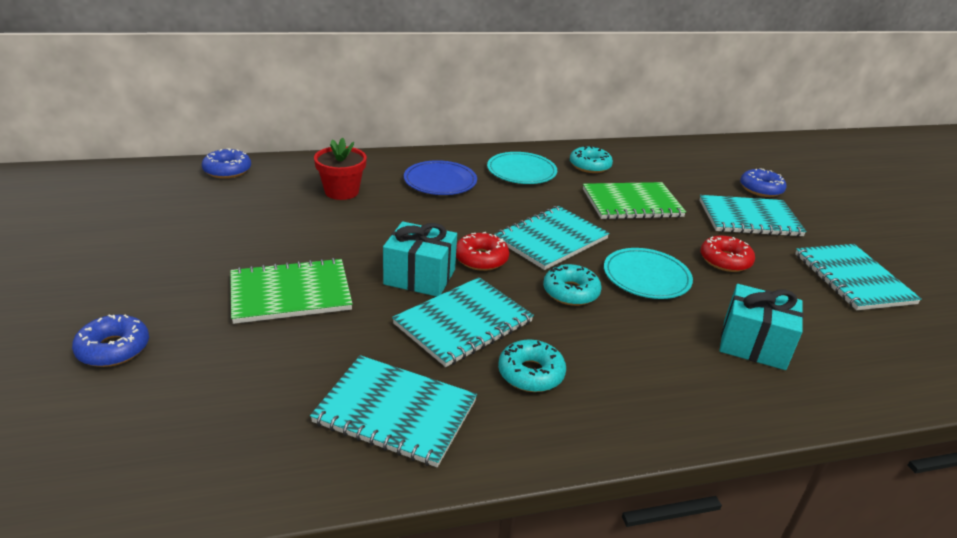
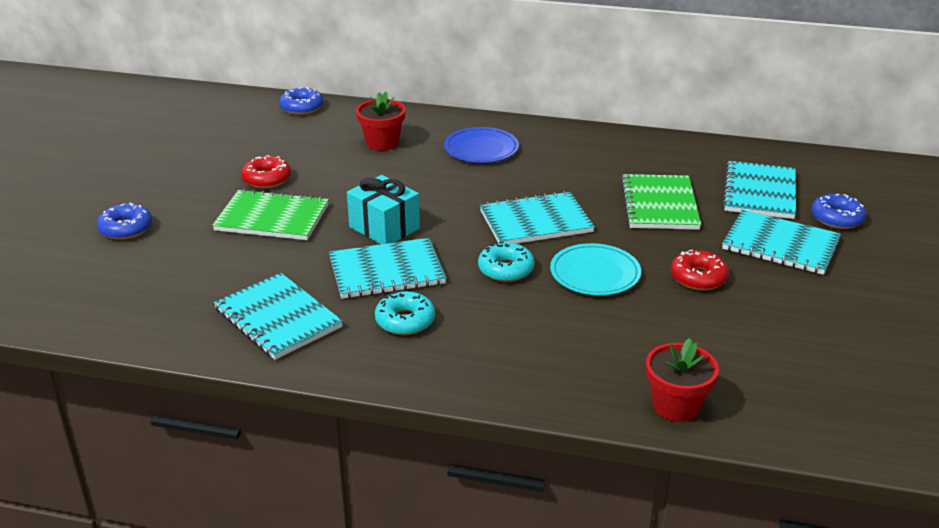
camera: 30 degrees right, 0 degrees up
(481, 259) = (452, 224): red donut -> red donut (266, 179)
(521, 171) = (573, 153): turquoise plate -> none
(590, 166) = (655, 159): turquoise donut -> none
(632, 203) = (659, 204): green notebook -> green notebook turned 75 degrees clockwise
(753, 344) = (635, 352): turquoise gift -> none
(836, 387) = (676, 406): none -> red flower pot
(853, 278) = (828, 326): turquoise notebook -> turquoise notebook (759, 192)

